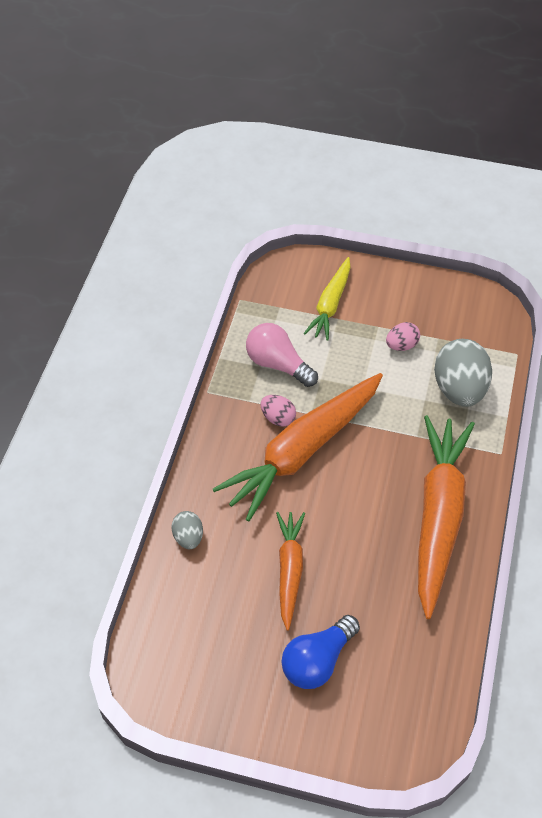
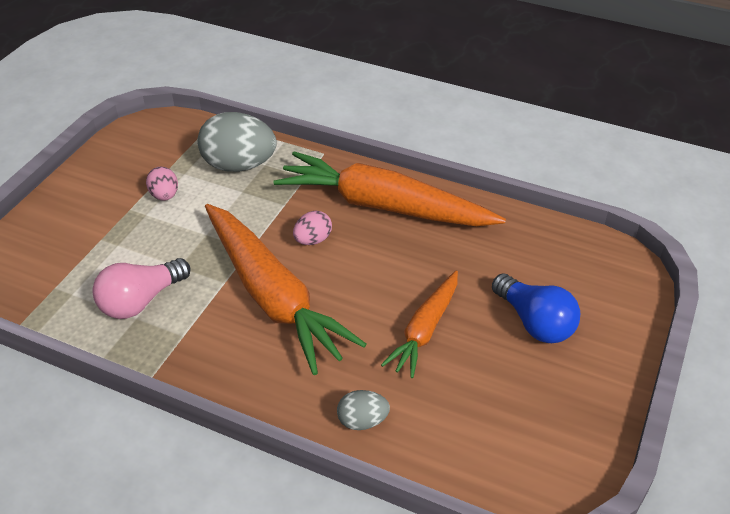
camera: 80 degrees left, 10 degrees down
(278, 418) = (219, 312): pink egg -> pink egg (313, 240)
(289, 570) = (425, 330): orange carrot -> orange carrot turned 75 degrees counterclockwise
(330, 305) = (77, 242): yellow carrot -> none

